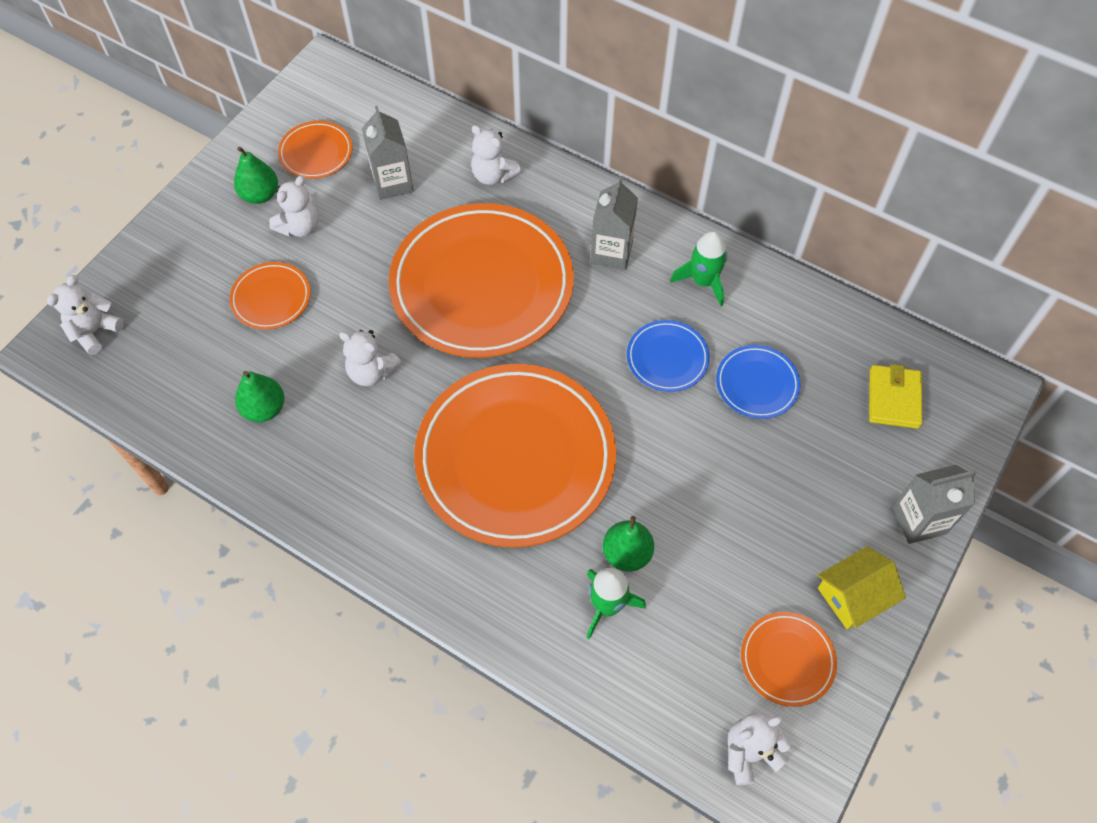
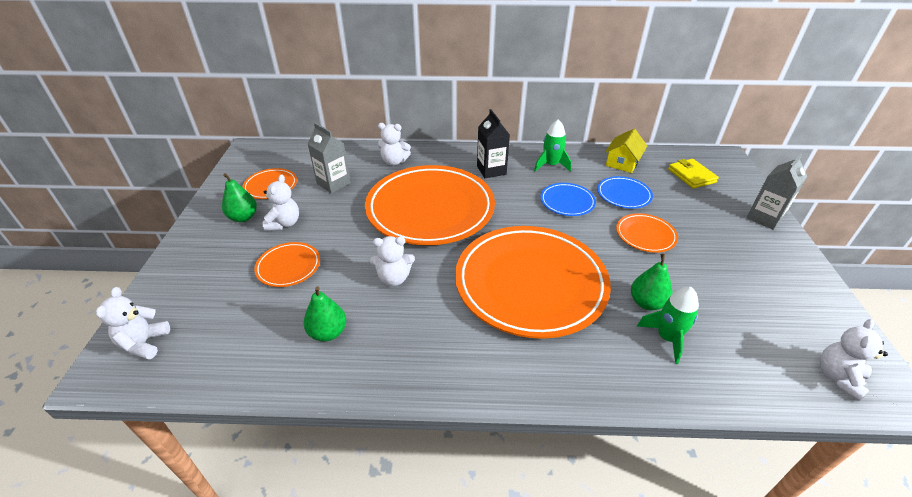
camera: 30 degrees left, 20 degrees down
(611, 252) = (491, 170): grey carton -> black carton
(787, 660) = (791, 313): orange plate -> orange plate (645, 235)
(853, 595) = (780, 264): yellow house -> yellow house (622, 162)

